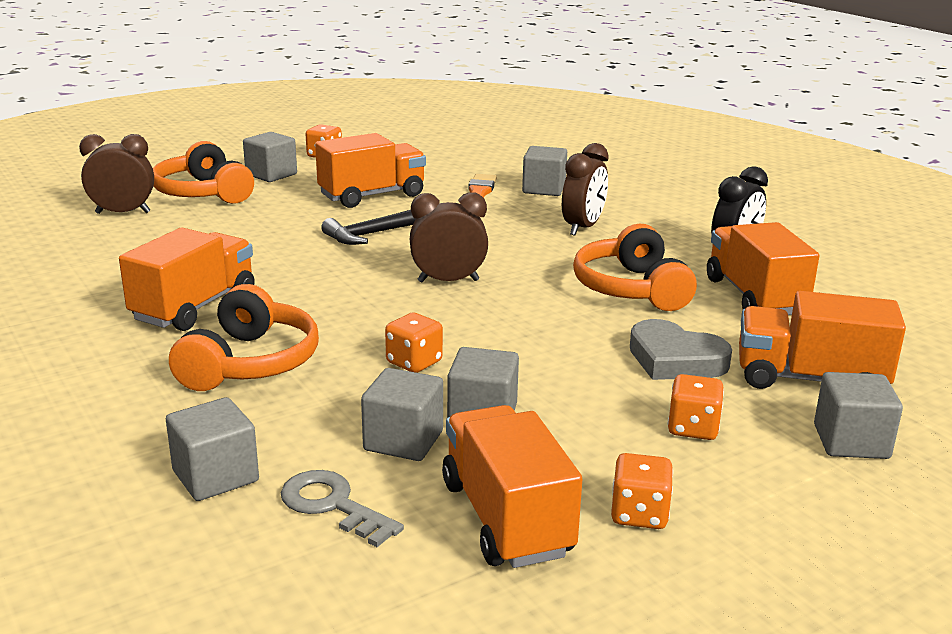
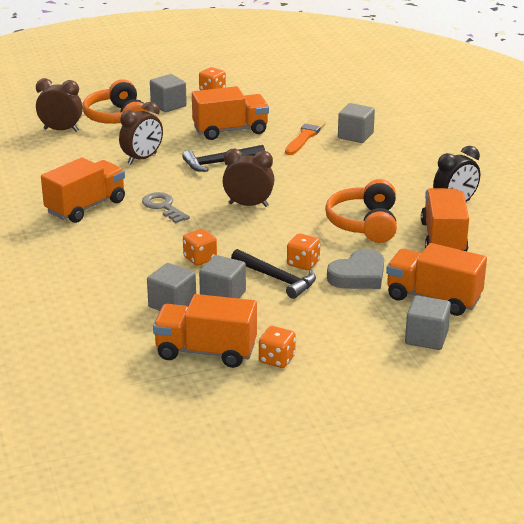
camera: 15 degrees right, 5 degrees up
(215, 476) = (67, 310): grey cube -> none
(250, 363) = (106, 248): orange headphones -> none
(333, 505) = (121, 333): grey key -> grey key (163, 207)
(506, 518) = (206, 352): orange truck -> orange truck turned 75 degrees counterclockwise
(554, 378) = (277, 279): none -> black hammer
(583, 228) = (363, 172): brown clock -> brown clock (142, 158)
(675, 360) = (358, 276): grey heart -> grey heart turned 90 degrees counterclockwise
(693, 428) = (339, 318): orange dice -> orange dice (303, 263)

